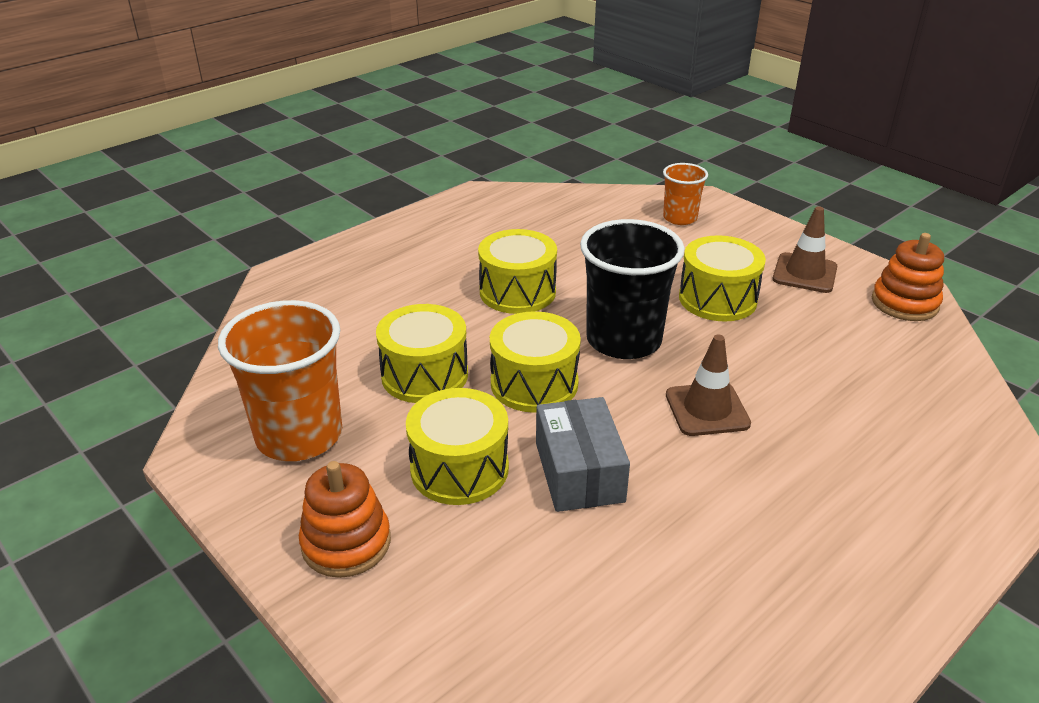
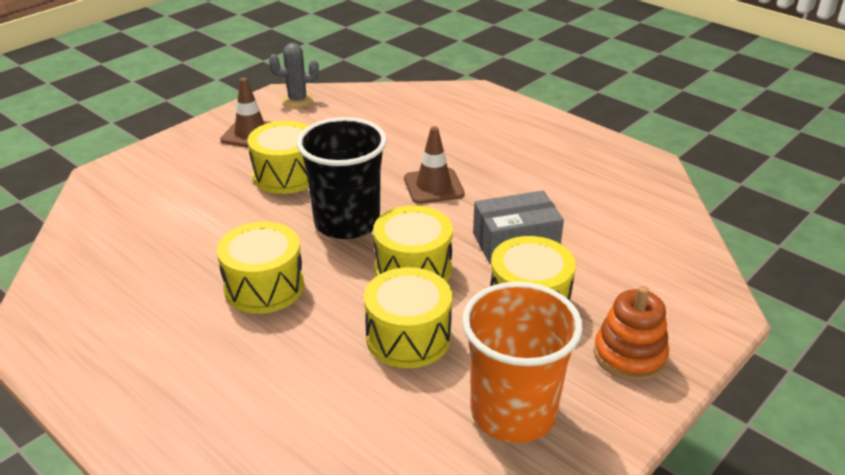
camera: 95 degrees left, 0 degrees up
(680, 218) = (138, 188): orange cup -> none
(904, 303) = (297, 100): orange stacking toy -> grey cactus

